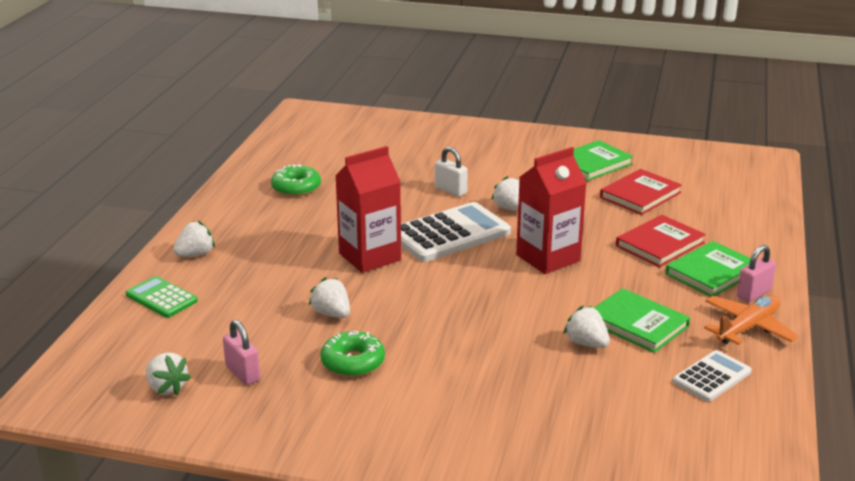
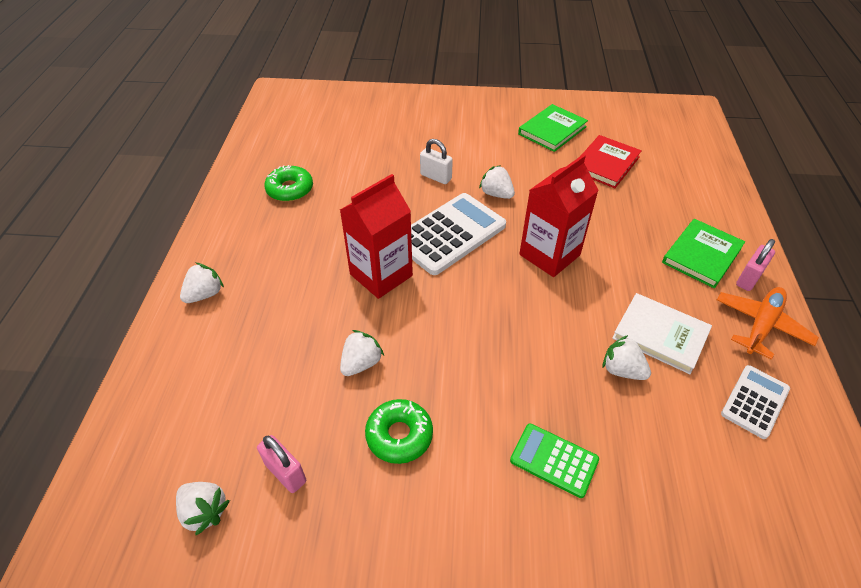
camera: 10 degrees left, 20 degrees up
(161, 298) = (178, 365): green calculator -> green calculator (554, 460)
(331, 314) = (361, 363): white strawberry -> white strawberry turned 90 degrees clockwise
(637, 324) = (660, 335): green book -> white book
(660, 244) = (643, 224): red book -> none

